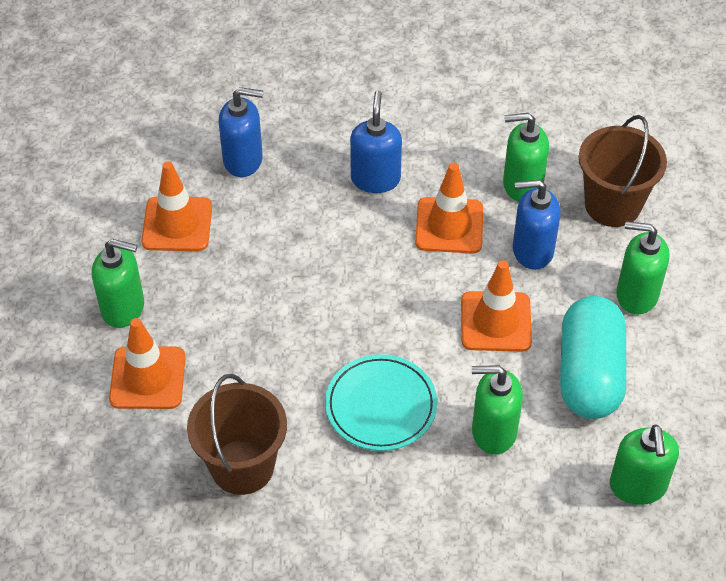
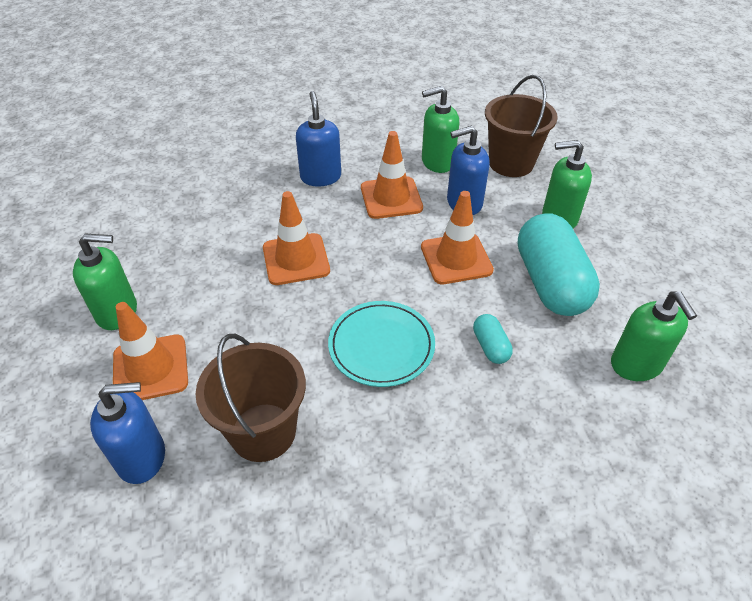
camera: 15 degrees left, 5 degrees down
(177, 224) = (158, 237): orange traffic cone -> orange traffic cone (296, 259)
(243, 160) = (207, 182): blue soap dispenser -> blue soap dispenser (142, 457)
(493, 432) = (490, 346): green soap dispenser -> turquoise capsule

